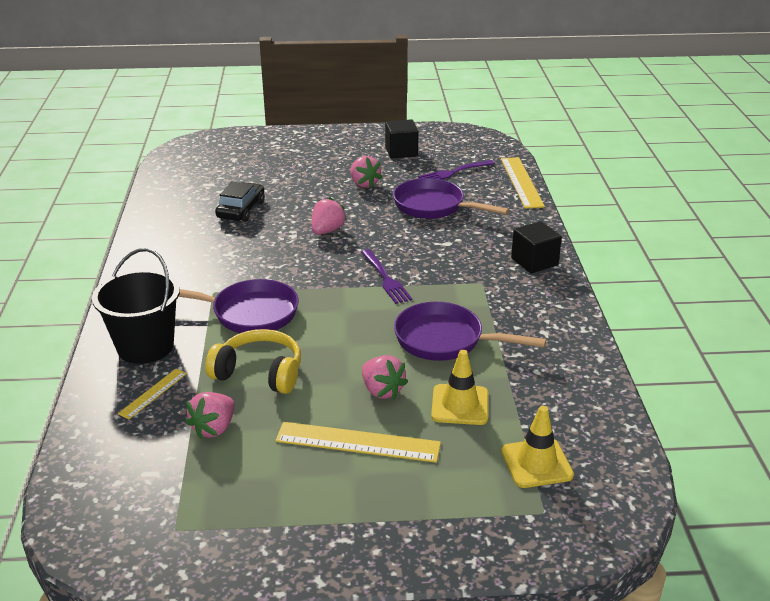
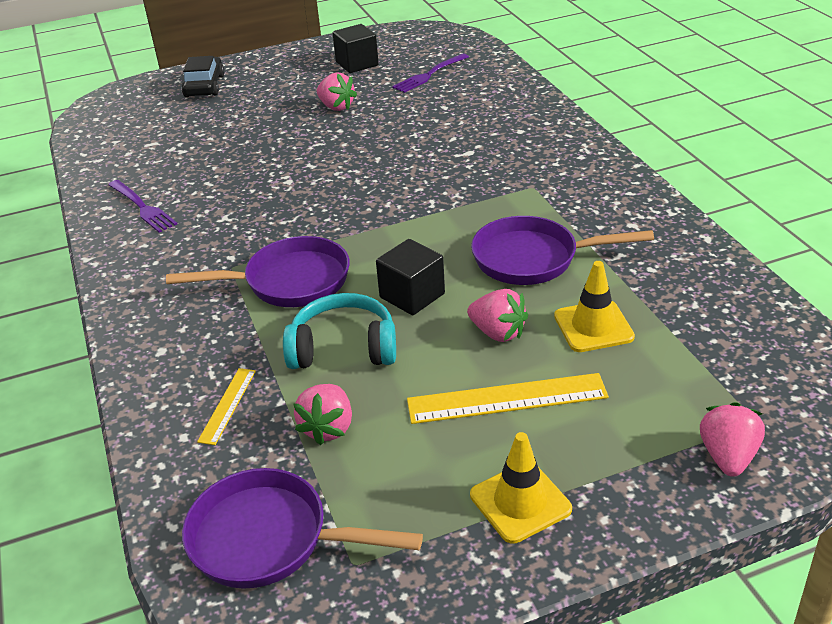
camera: 15 degrees left, 5 degrees up
(145, 346) = (184, 351): black bucket -> none
(241, 210) = (209, 165): black car -> black car (204, 86)
(259, 373) = (343, 348): yellow headphones -> turquoise headphones
(327, 231) = (325, 167): pink strawberry -> pink strawberry (727, 456)
(385, 278) = (424, 206): purple fork -> purple fork (142, 207)
(434, 206) = (430, 116): purple pan -> purple pan (269, 539)
(521, 182) = (508, 71): yellow ruler -> none
(534, 262) = (575, 152): black cube -> black cube (412, 295)
(536, 463) = (715, 369): yellow traffic cone -> yellow traffic cone (520, 502)

